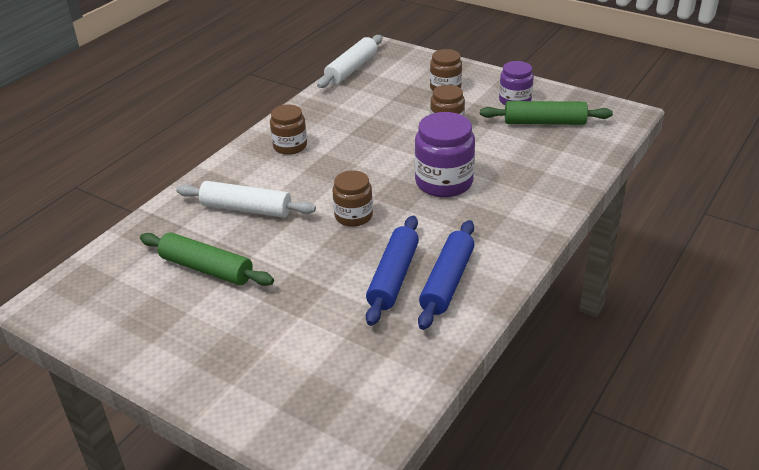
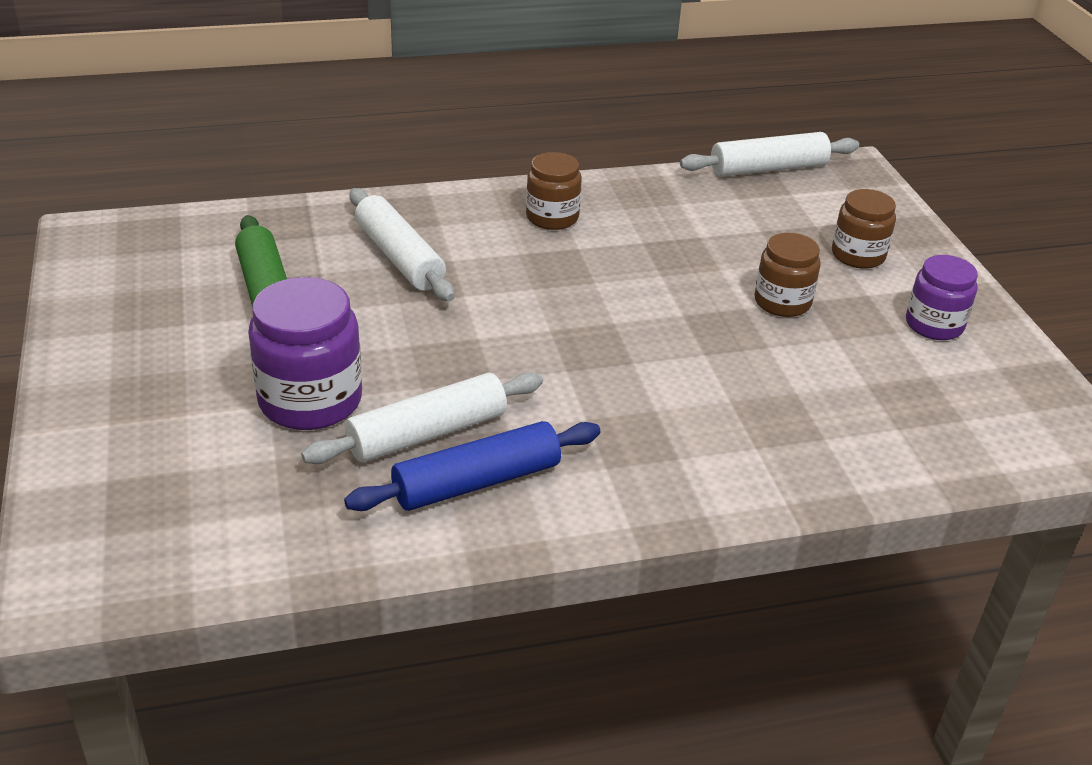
camera: 40 degrees right, 0 degrees up
(353, 216) = (495, 337): brown jar -> none
(393, 277) = (427, 433): blue rolling pin -> white rolling pin
(444, 182) = (664, 367): purple jar -> purple jar (310, 400)
(544, 122) = (932, 377): green rolling pin -> none

